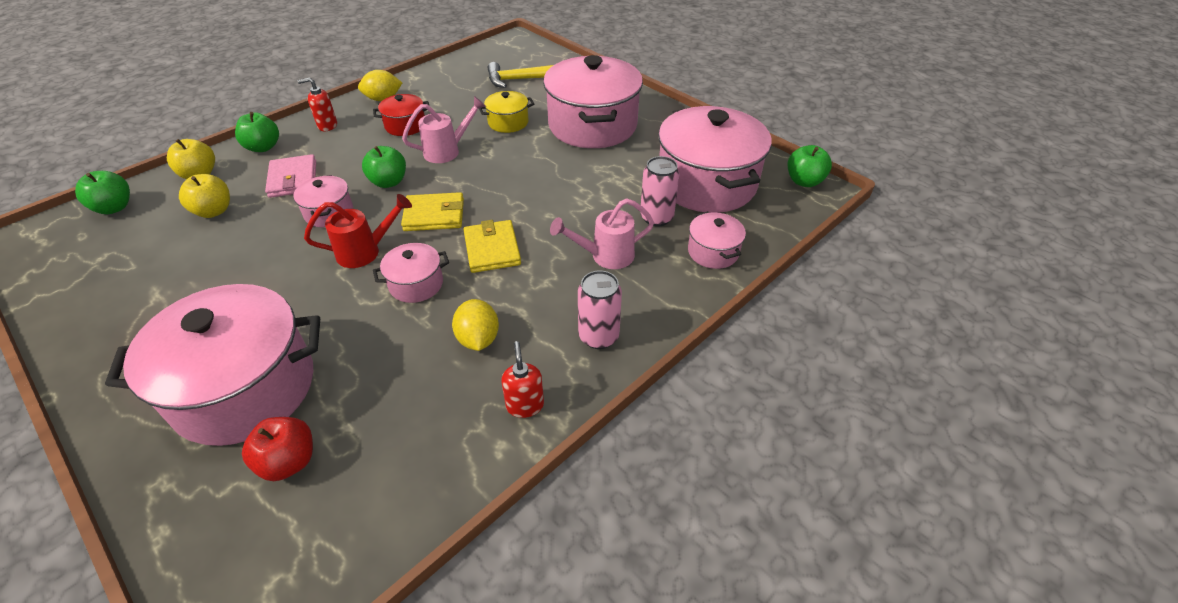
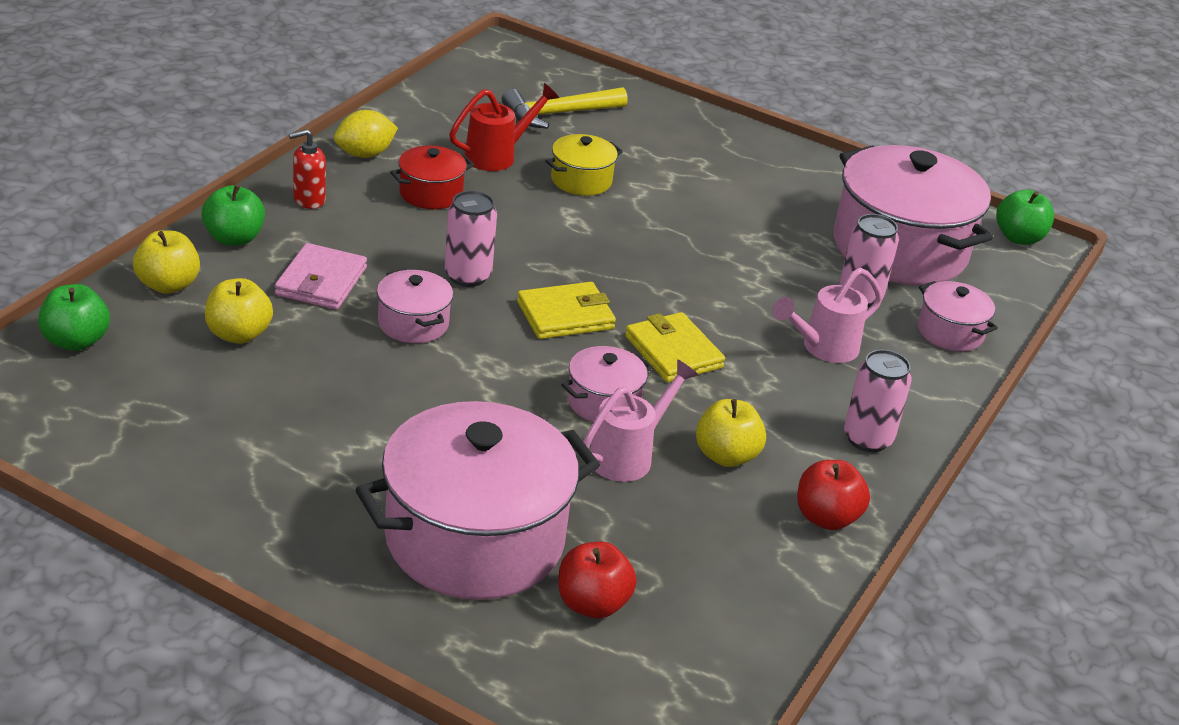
camera: 20 degrees left, 10 degrees down
(293, 179) = (321, 281): pink wallet -> pink wallet turned 45 degrees clockwise
(366, 251) = (506, 369): red watering can -> red watering can (498, 155)
(389, 182) = (467, 276): green apple -> pink can
(448, 151) = (521, 227): pink watering can -> pink watering can (629, 455)
(478, 339) = (726, 456): yellow lemon -> yellow apple
(525, 405) = (826, 518): red soap dispenser -> red apple
(592, 125) = (705, 178): pink pot -> none

